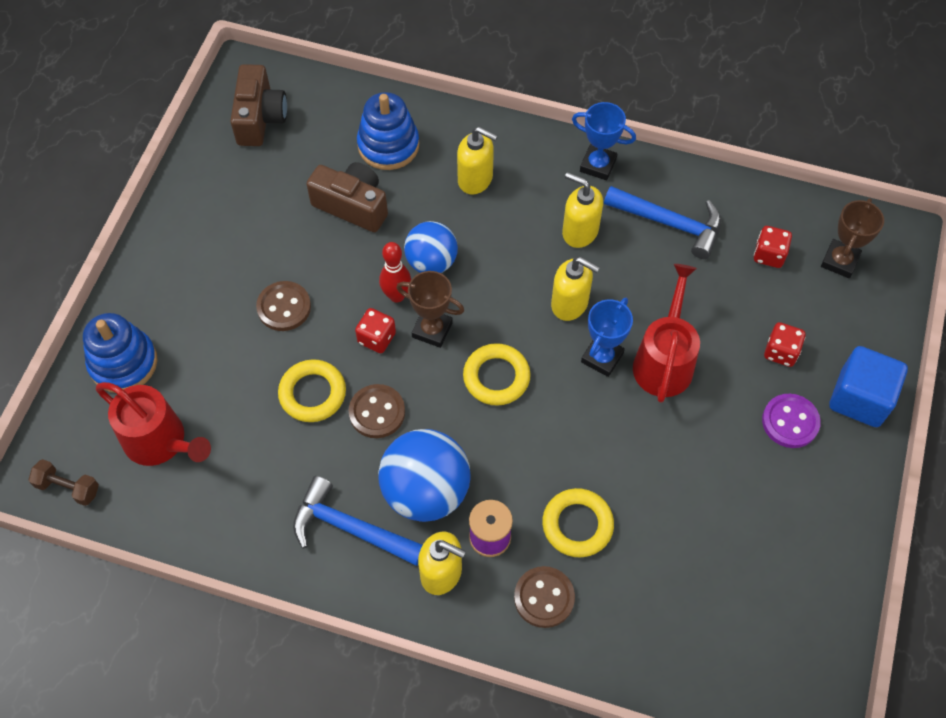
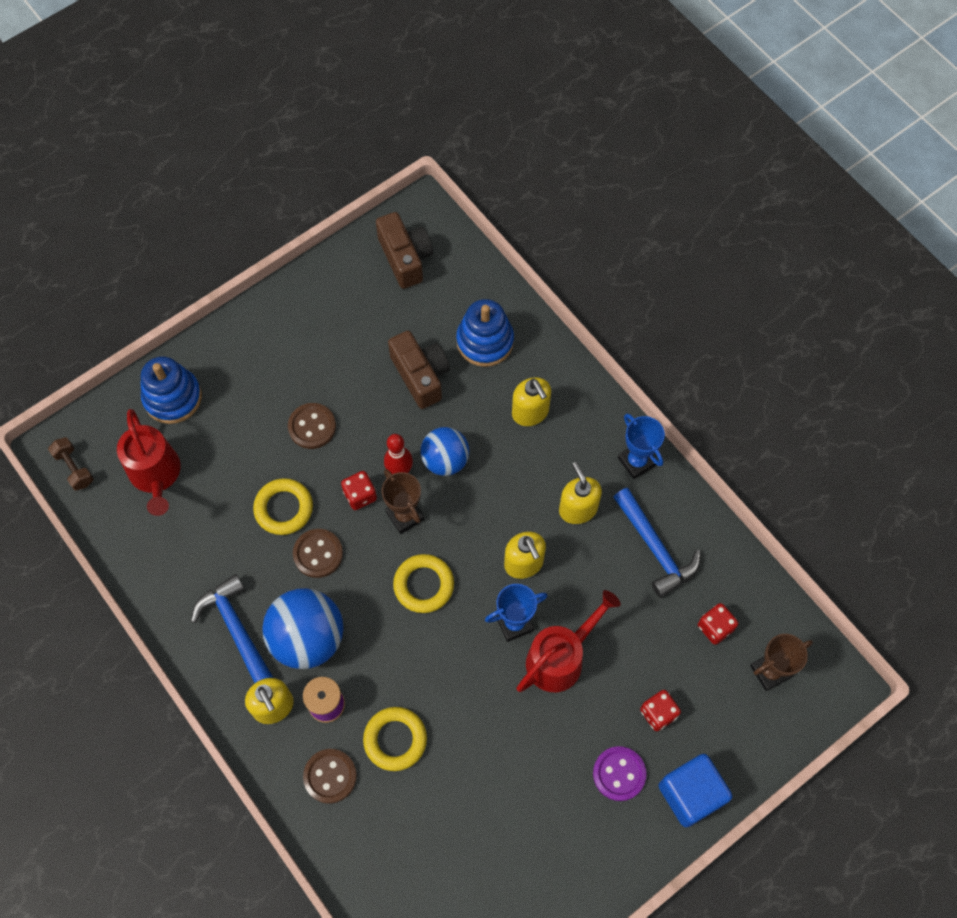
camera: 35 degrees right, 5 degrees up
(260, 118) = (405, 258): brown camera -> brown camera turned 60 degrees counterclockwise

